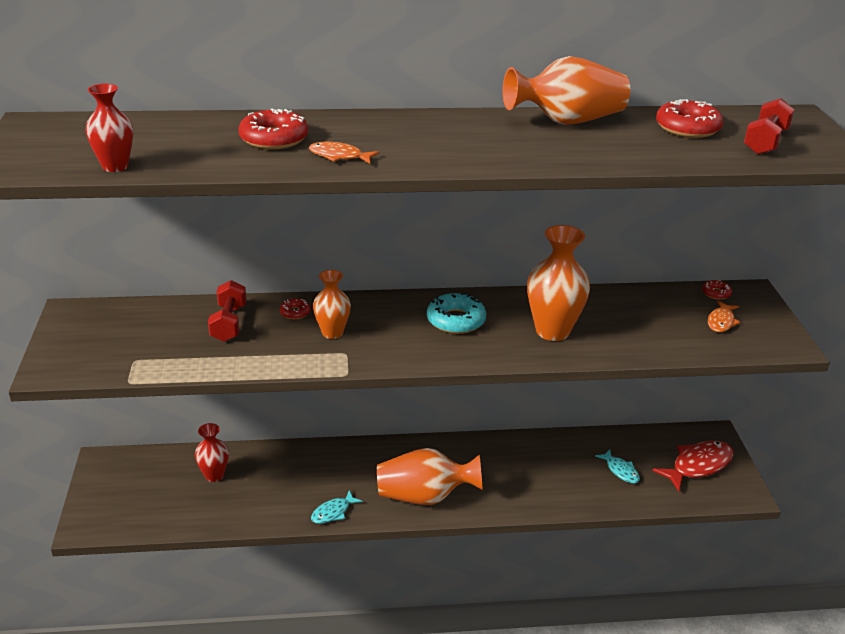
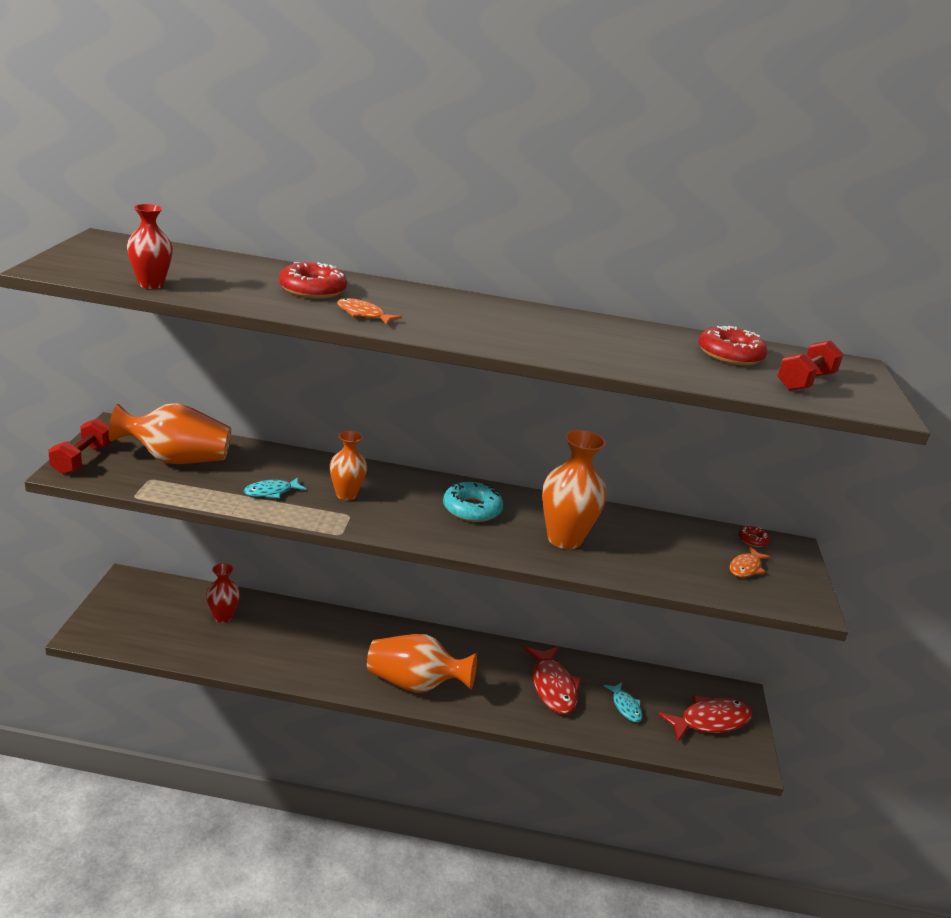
camera: 10 degrees right, 5 degrees down
(229, 323) = (253, 466): red dumbbell -> red dumbbell (82, 459)
(295, 312) = (320, 469): red donut -> none
(333, 512) = (319, 677): turquoise fish -> turquoise fish (271, 492)
(550, 468) = (553, 687): none -> red fish
(567, 121) = (608, 327): orange vase -> orange vase (176, 459)

